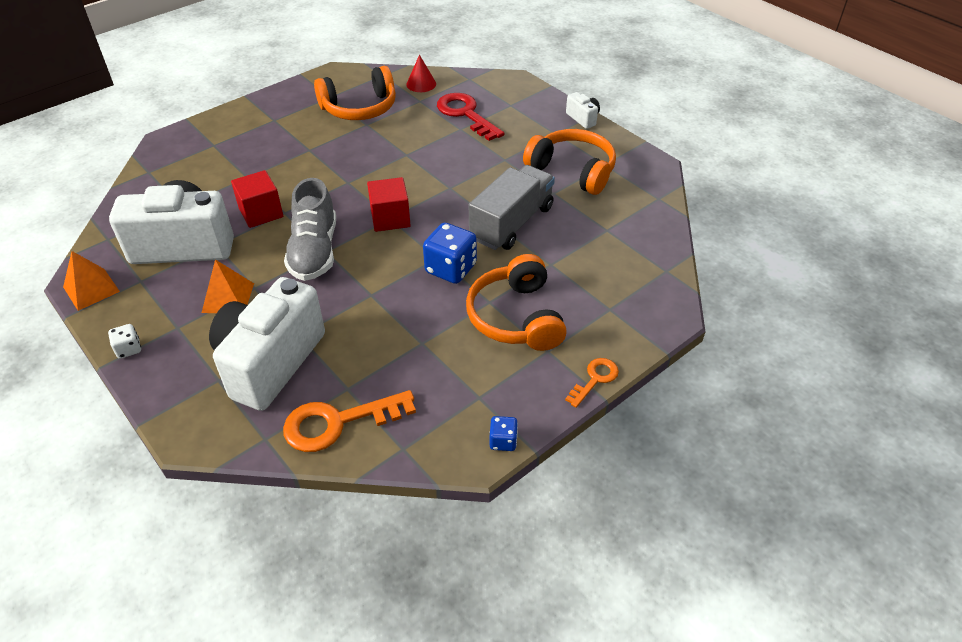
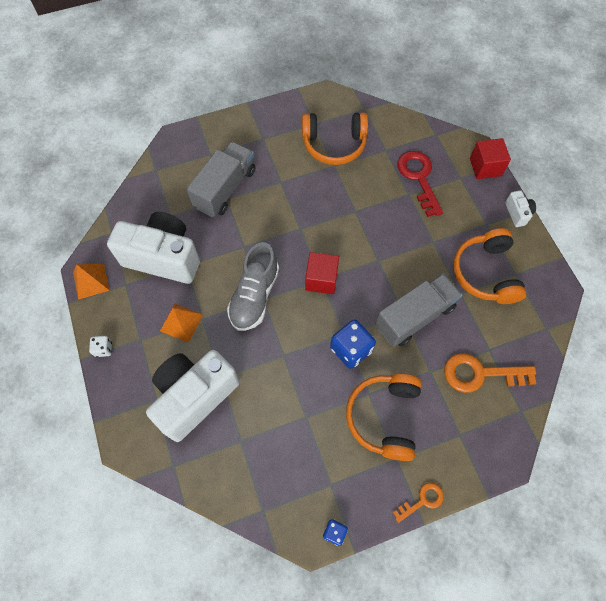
camera: 20 degrees right, 20 degrees up
(243, 169) = (225, 188): none -> grey truck
(261, 212) = (226, 241): red cube -> red cube (485, 167)
(338, 422) = (225, 470): orange key -> orange key (480, 374)
(421, 84) = (393, 129): red cone -> none
(572, 170) = (485, 273): orange headphones -> orange headphones turned 150 degrees counterclockwise

